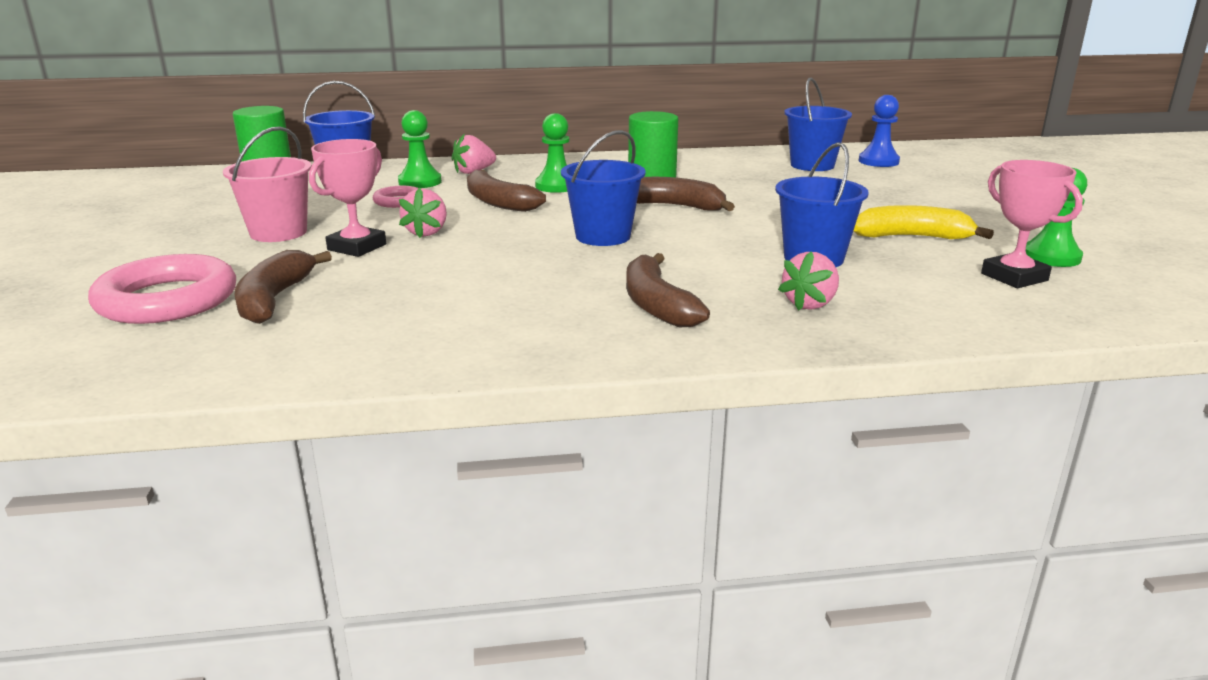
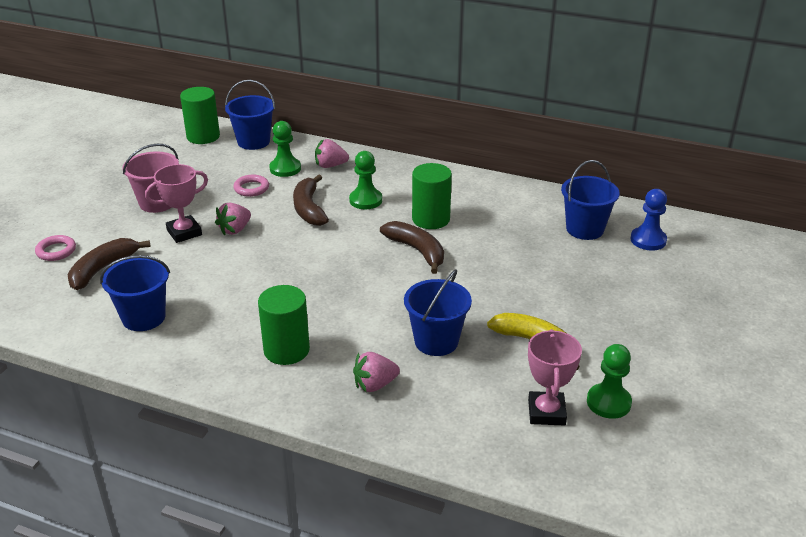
camera: 30 degrees right, 10 degrees up
(167, 300) = (56, 251): pink ring -> pink ring, size x0.50
(603, 236) = (332, 269): blue bucket -> blue bucket (144, 317)
(656, 305) = (286, 350): brown banana -> green cylinder

